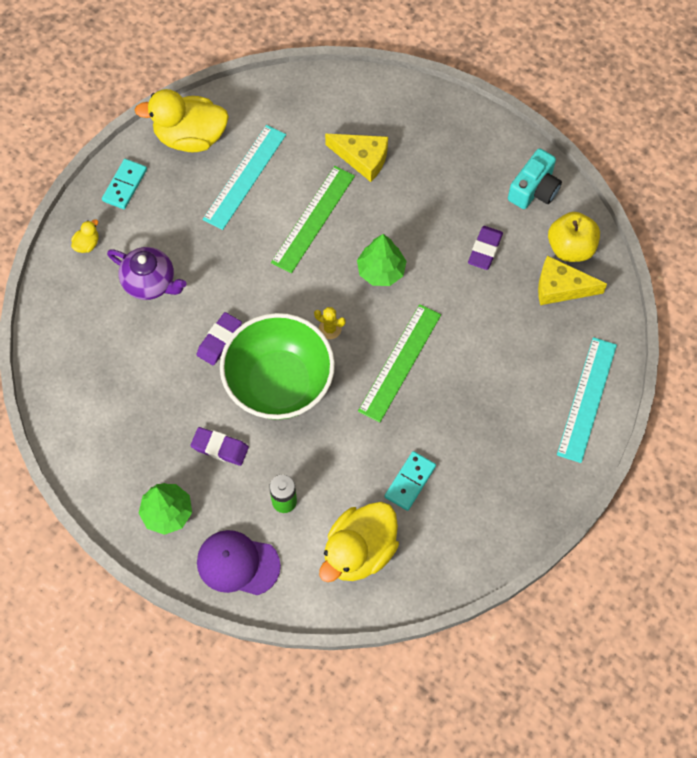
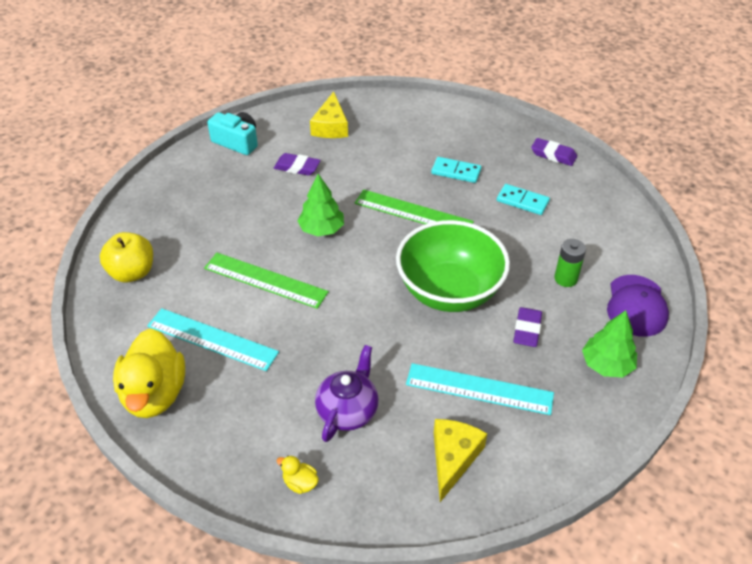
camera: 95 degrees left, 20 degrees down
(124, 185) = (217, 453): turquoise domino -> turquoise domino (456, 172)
(219, 340) = (410, 342): purple eraser -> purple eraser (553, 155)
(330, 329) = (386, 260): yellow cactus -> none
(359, 551) = (594, 227): yellow duck -> none
(362, 158) = (196, 249): yellow cheese -> yellow cheese (453, 458)
(570, 248) = (294, 122): yellow apple -> yellow apple (132, 272)
(587, 399) = (427, 112): turquoise ruler -> turquoise ruler (479, 389)

